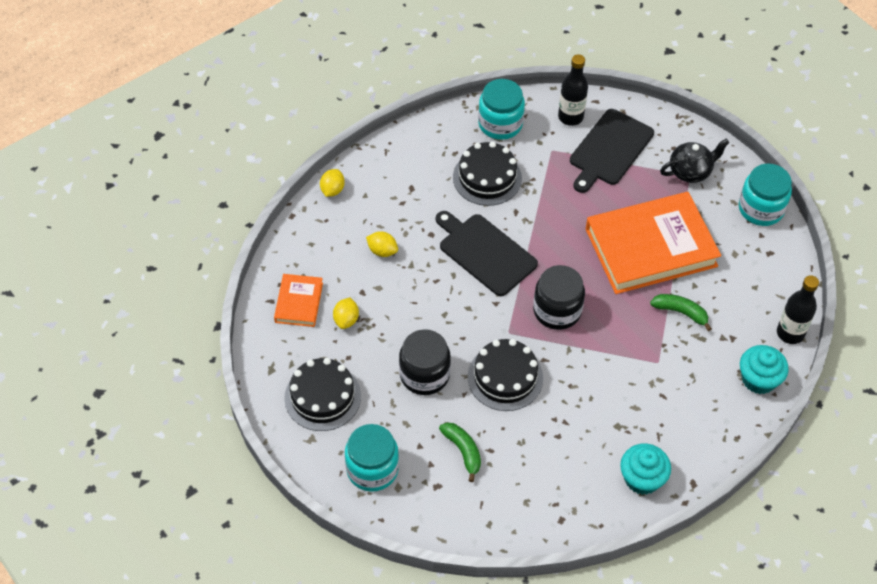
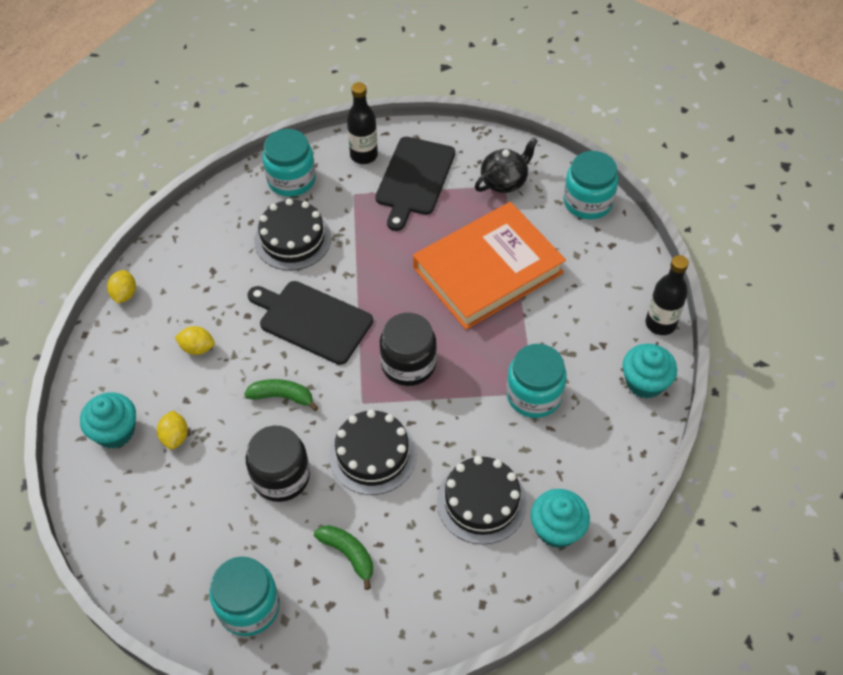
camera: 15 degrees left, 0 degrees up
(299, 302) = (115, 431): orange book -> turquoise cupcake
(322, 397) = (169, 535): black cake -> black cake (481, 502)
(657, 365) = (534, 395): none -> turquoise jar
(681, 312) = (541, 331): green banana -> green banana (282, 397)

